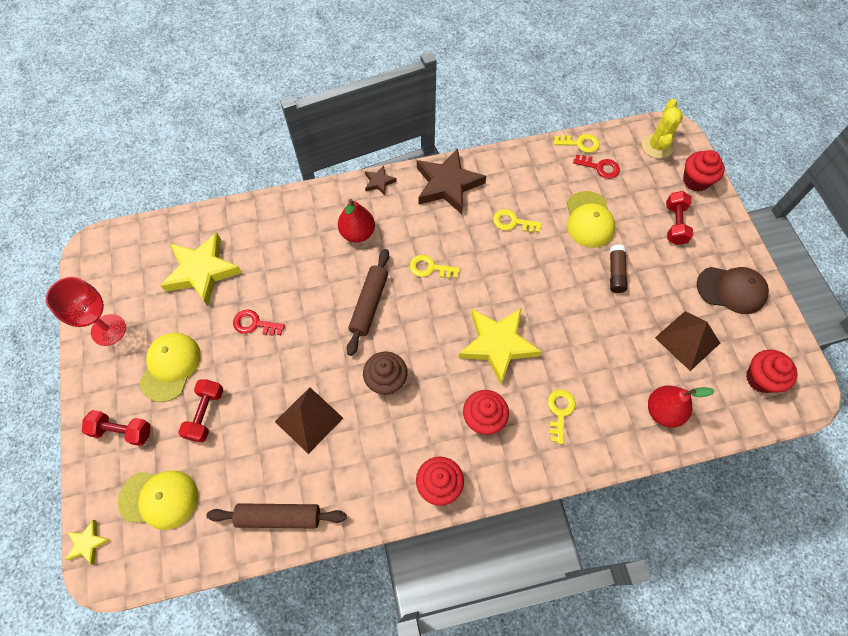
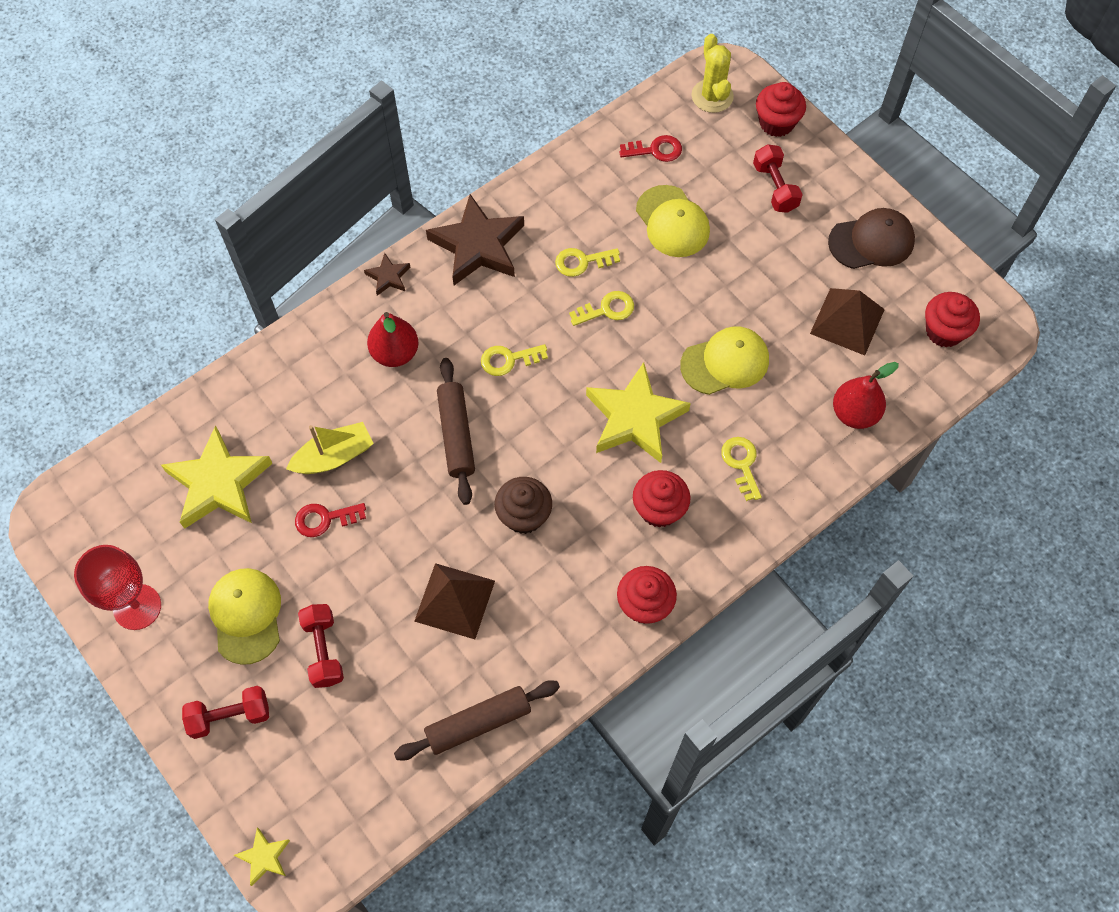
camera: 25 degrees left, 0 degrees up
(159, 498) = (322, 769): yellow cap -> yellow cap (725, 362)
(282, 285) = (334, 456): none -> yellow boat
(580, 143) = (617, 128): yellow key -> yellow key (607, 309)
(616, 272) = (732, 274): brown glue stick -> none

